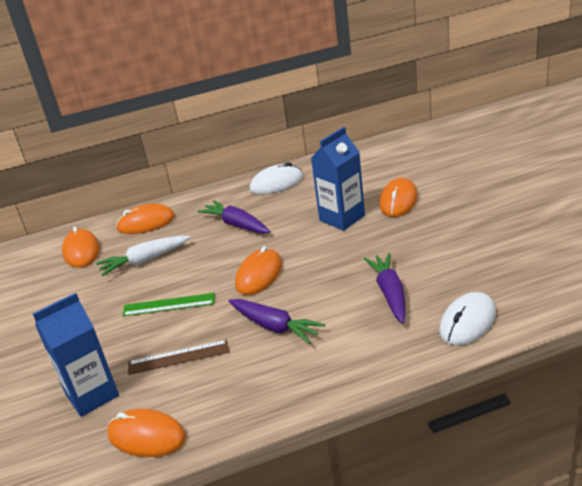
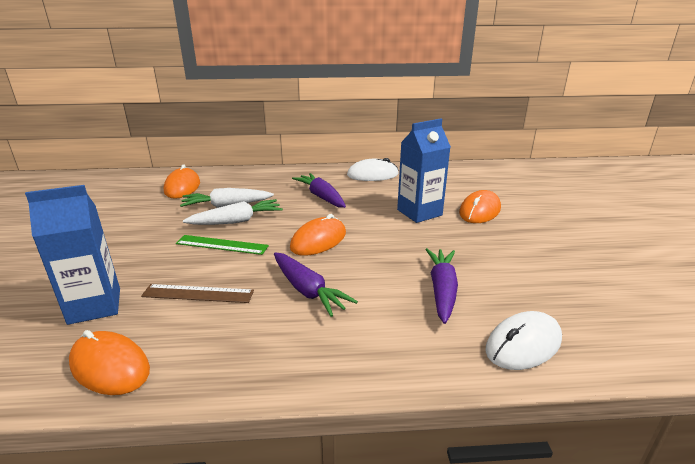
camera: 10 degrees right, 5 degrees down
(146, 223) = (247, 179): orange mouse -> none
(167, 275) = (237, 221): none -> white carrot

